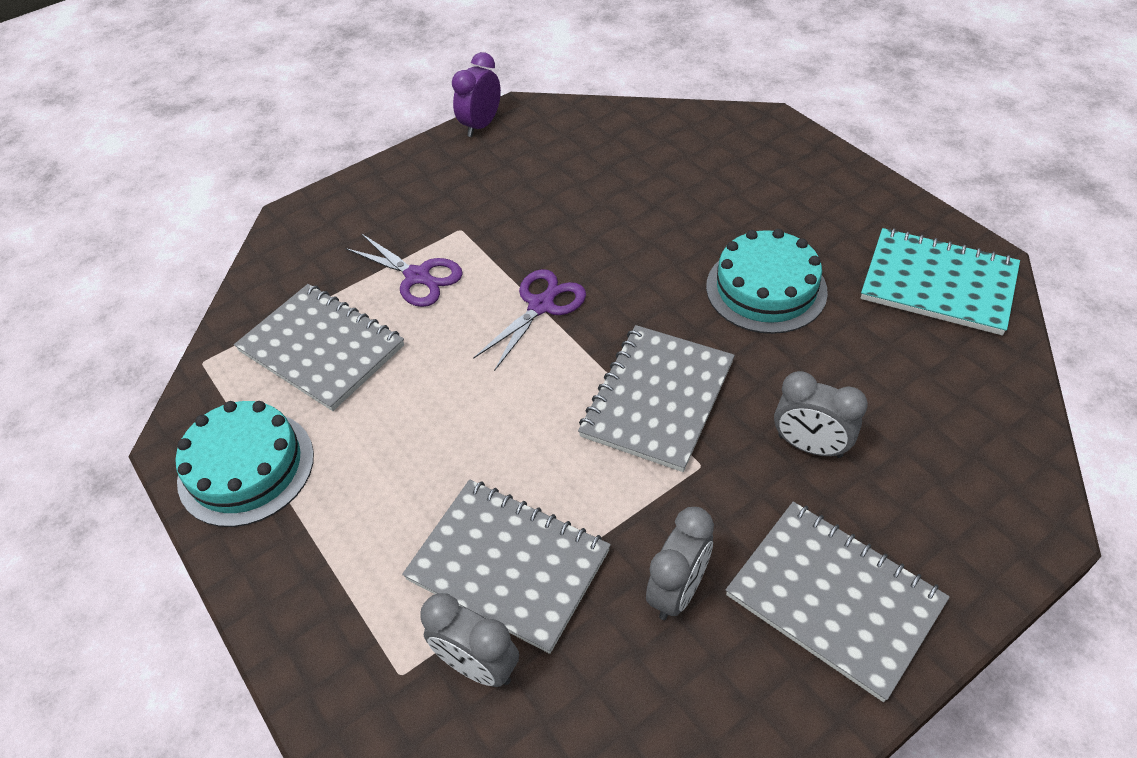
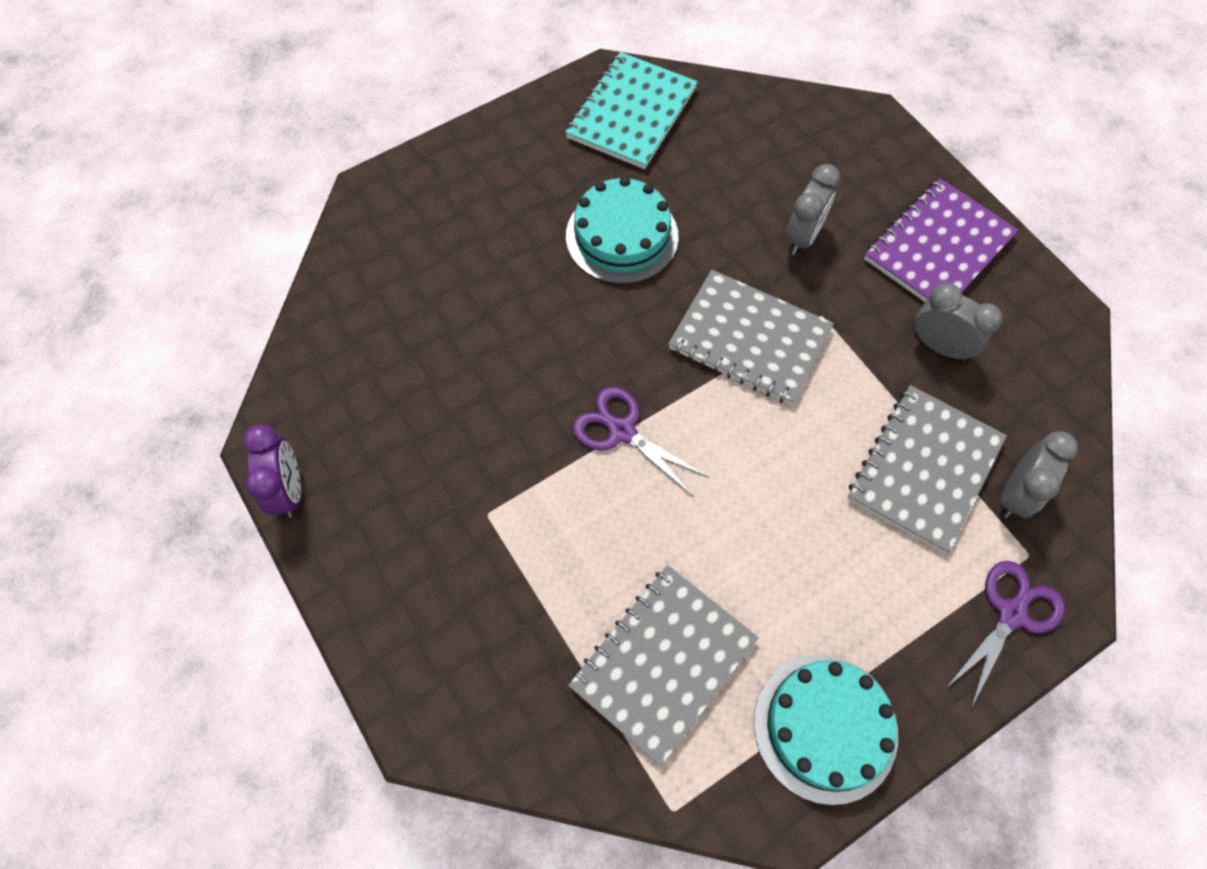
camera: 90 degrees left, 15 degrees up
(417, 276) = (560, 560): purple scissors -> purple scissors (1011, 614)
(481, 125) = (289, 490): purple clock -> purple clock turned 135 degrees counterclockwise
(834, 599) = (938, 248): grey notebook -> purple notebook

